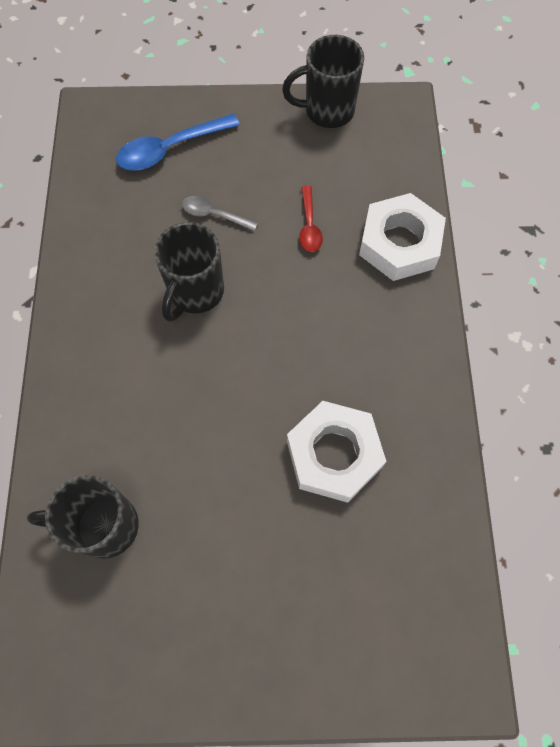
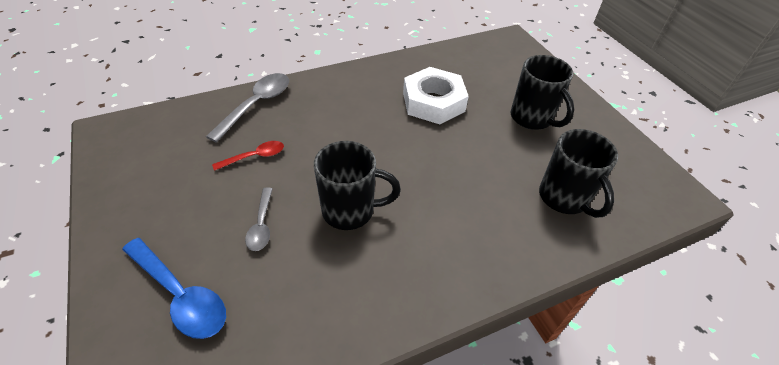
camera: 115 degrees left, 20 degrees down
(327, 111) = (113, 177): black mug -> black mug (532, 118)
(399, 243) = (256, 105): white nut -> grey spoon

